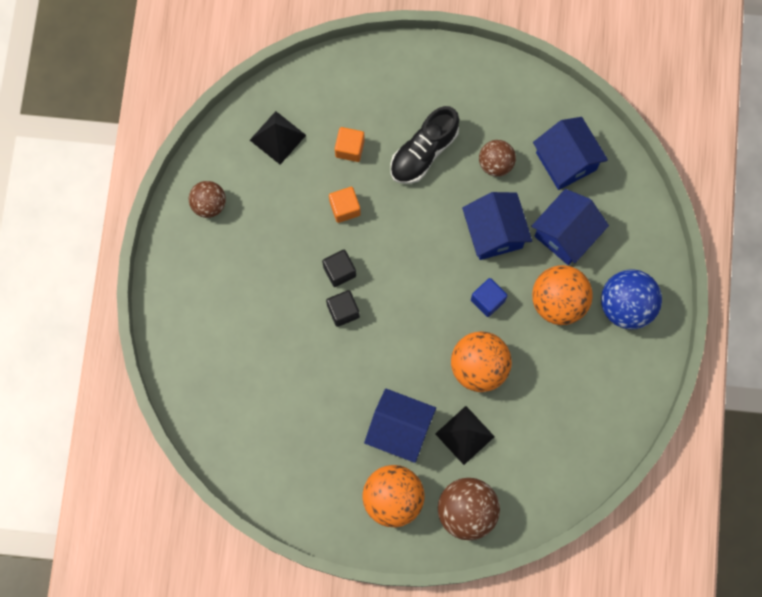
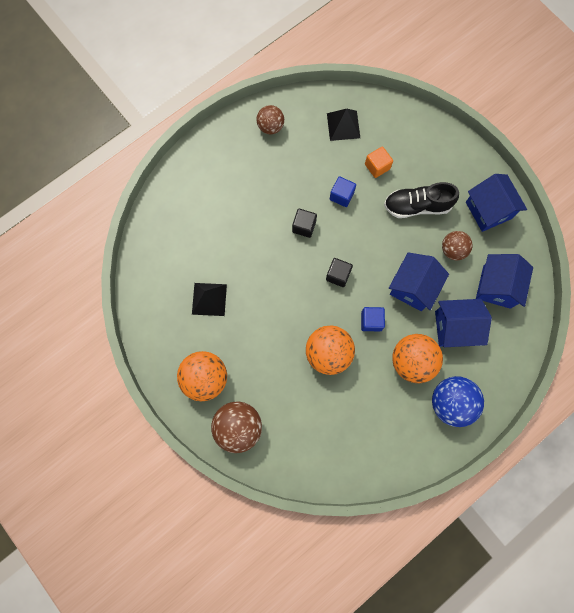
camera: 45 degrees right, 0 degrees up
(343, 311) = (284, 249): black cube -> black cube (338, 275)
(345, 208) = (341, 196): orange cube -> blue cube
(399, 429) = (248, 344): blue house -> blue house (488, 210)
(465, 435) = (281, 383): black pyramid -> black pyramid (209, 299)

